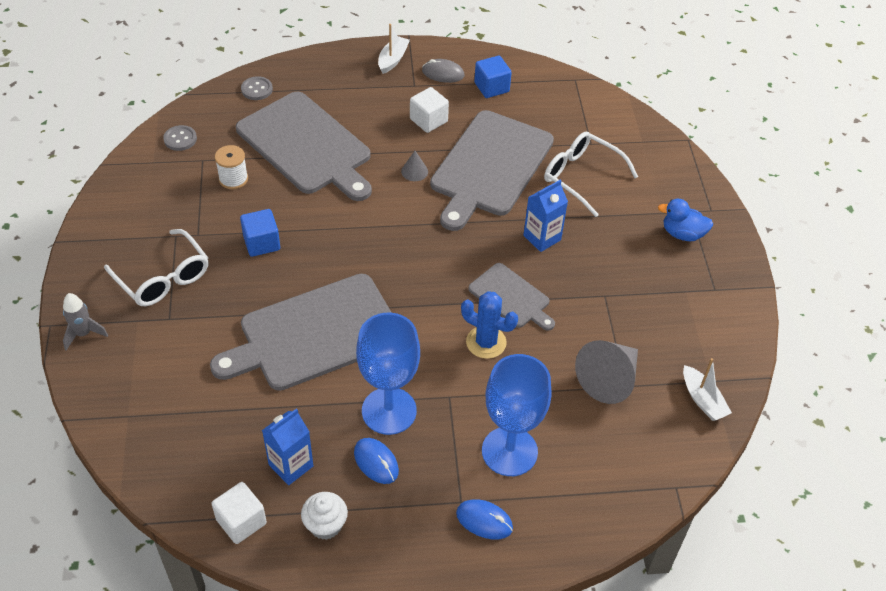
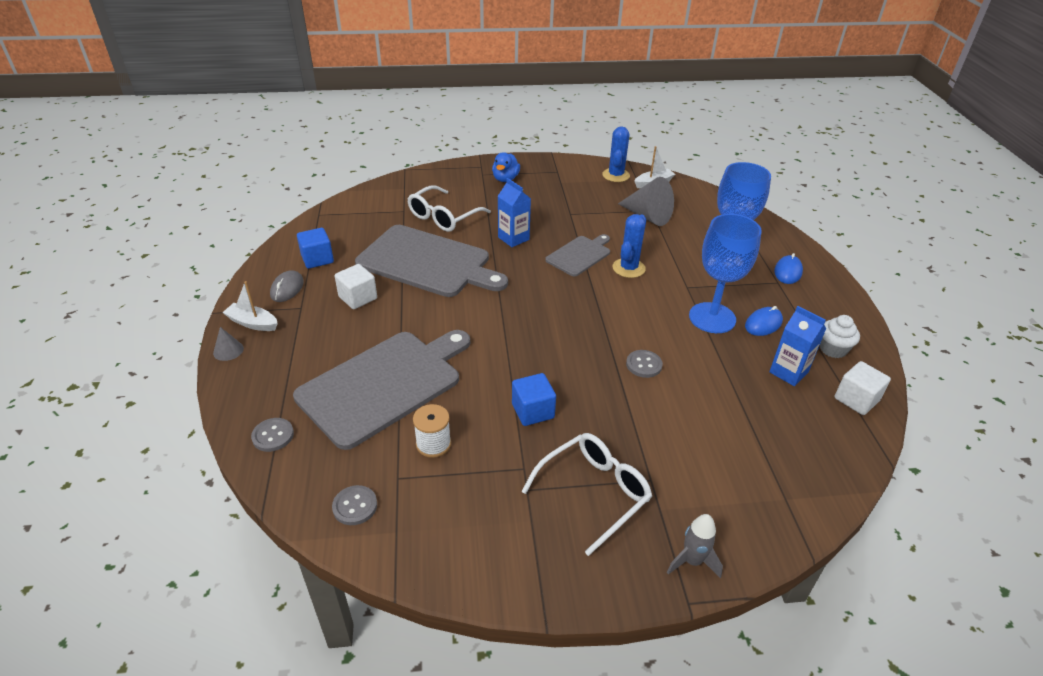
camera: 90 degrees left, 10 degrees down
(315, 334) = (644, 365): grey cutting board -> grey button
(414, 171) = (430, 306): grey cone -> grey cone (228, 350)
(717, 356) = (616, 175): none -> blue cactus

